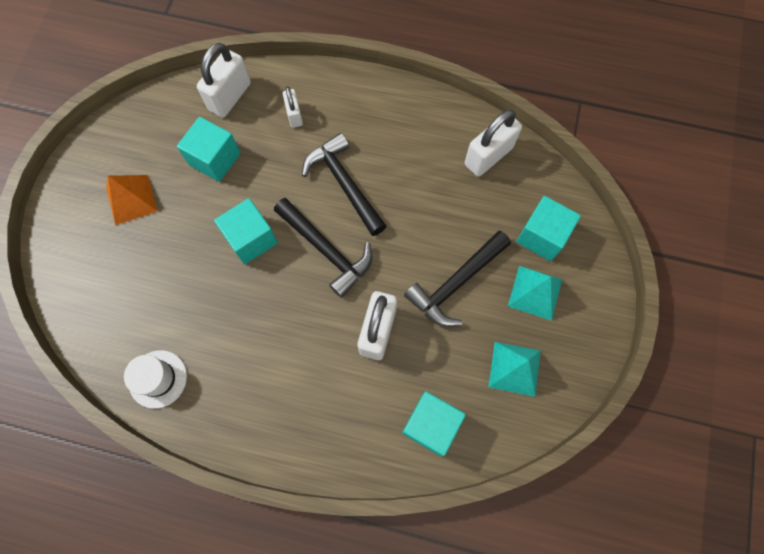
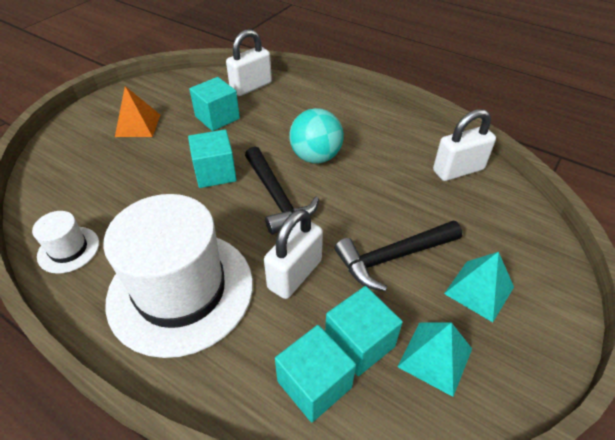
camera: 20 degrees right, 25 degrees down
(286, 383) = (181, 290): none -> white hat
(294, 115) = (295, 107): white padlock -> none
(344, 183) = (316, 157): black hammer -> turquoise ball
(542, 236) = (498, 243): turquoise cube -> turquoise cube (359, 343)

